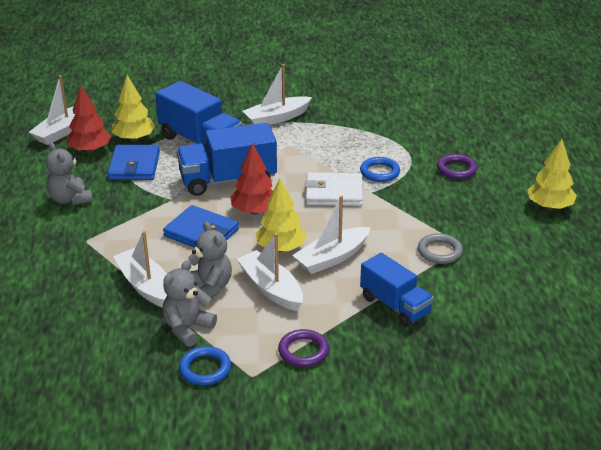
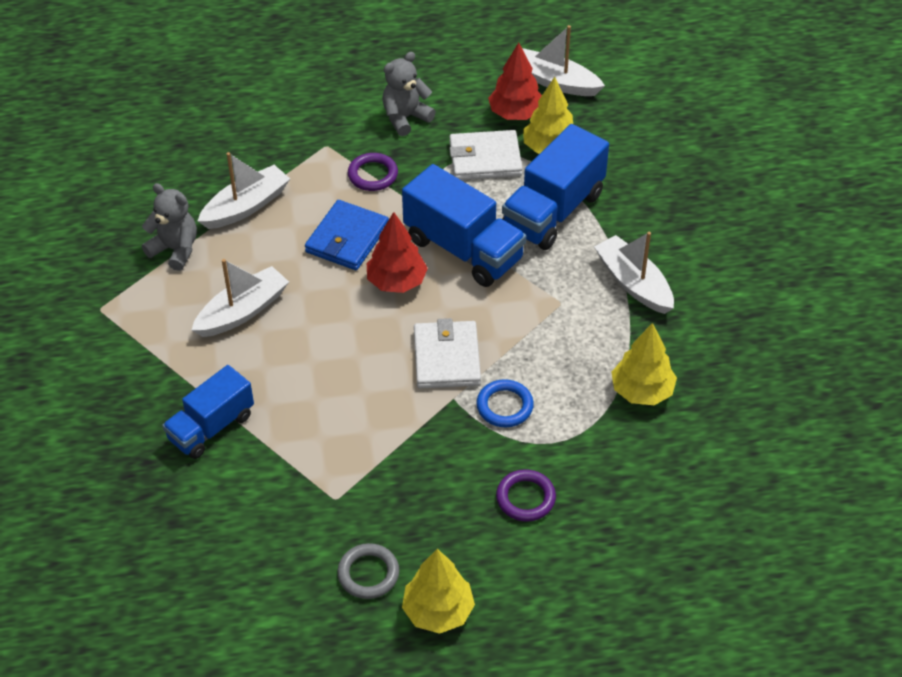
camera: 85 degrees right, 15 degrees up
(134, 166) = (485, 159): blue wallet -> white wallet
(205, 369) = (112, 271): blue ring -> none
(209, 287) = (243, 258): grey teddy bear -> none
(228, 180) = (463, 249): blue truck -> blue truck turned 150 degrees clockwise
(280, 248) = (320, 313): yellow tree -> yellow tree (642, 391)
(303, 351) = (135, 347): purple ring -> purple ring (373, 175)
(332, 258) = (302, 363): white boat -> none
(439, 251) = (320, 473): grey ring -> grey ring (368, 574)

